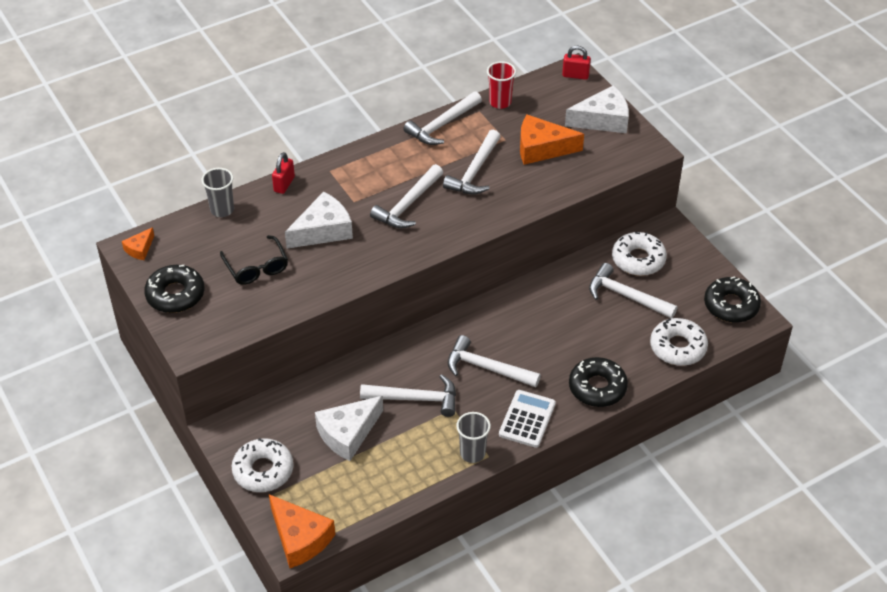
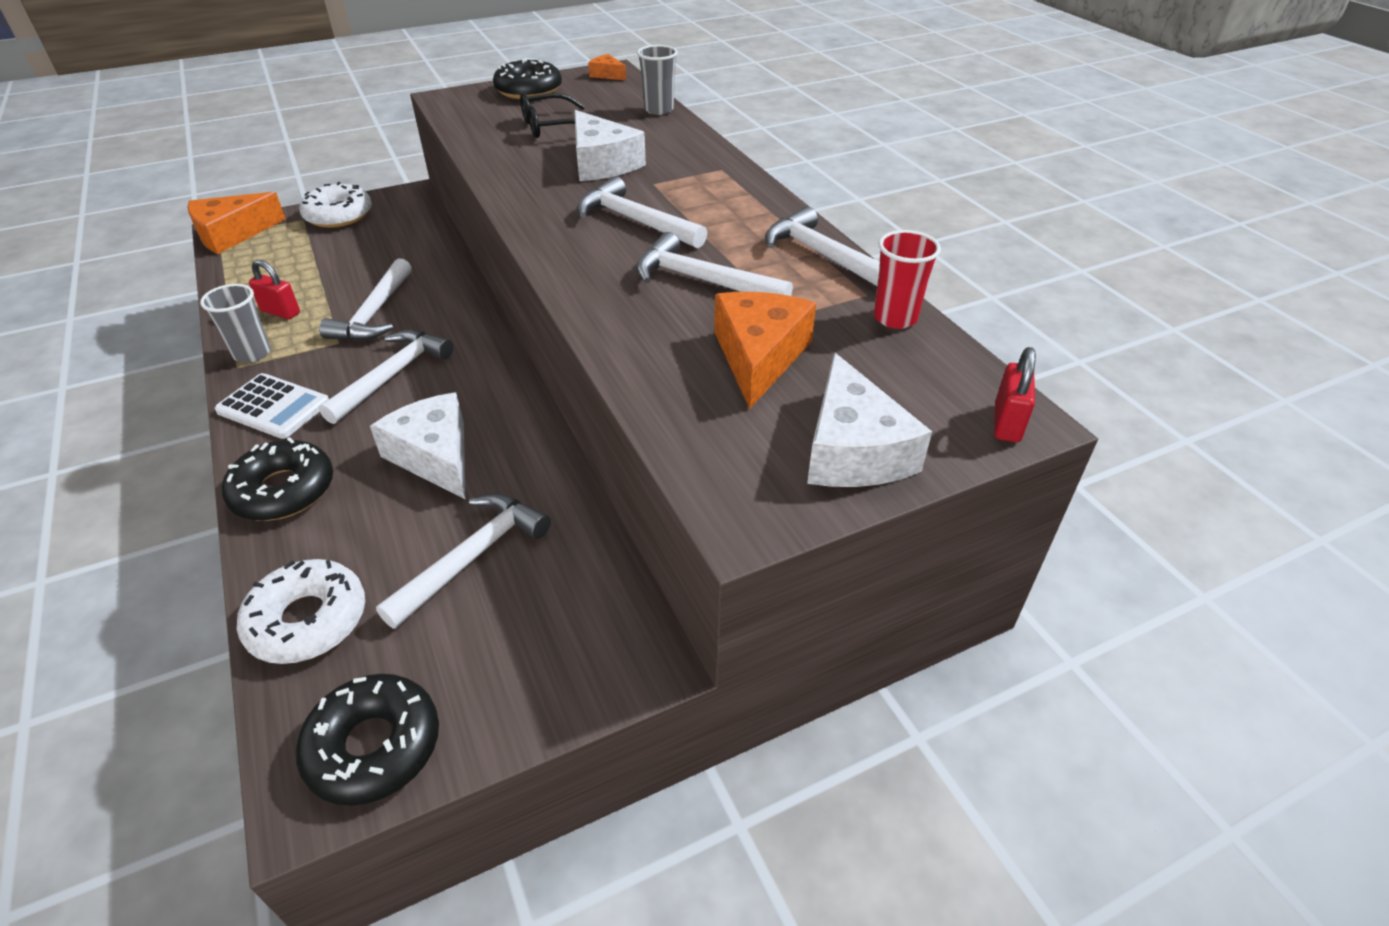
camera: 95 degrees right, 5 degrees down
(284, 184) = (698, 142): red padlock -> red padlock (280, 312)
(348, 434) = (352, 264): white cheese -> white cheese (434, 456)
(638, 259) = (564, 590): white donut -> none

